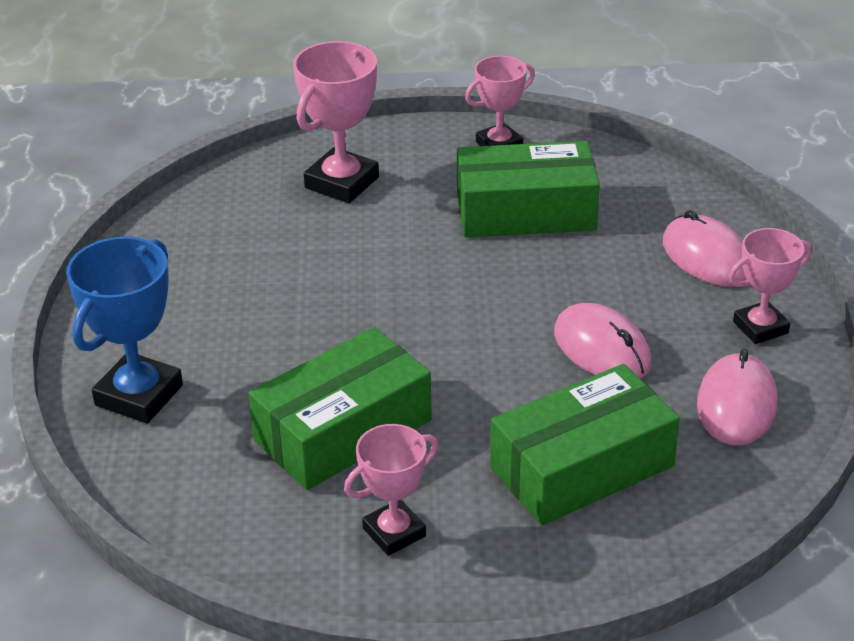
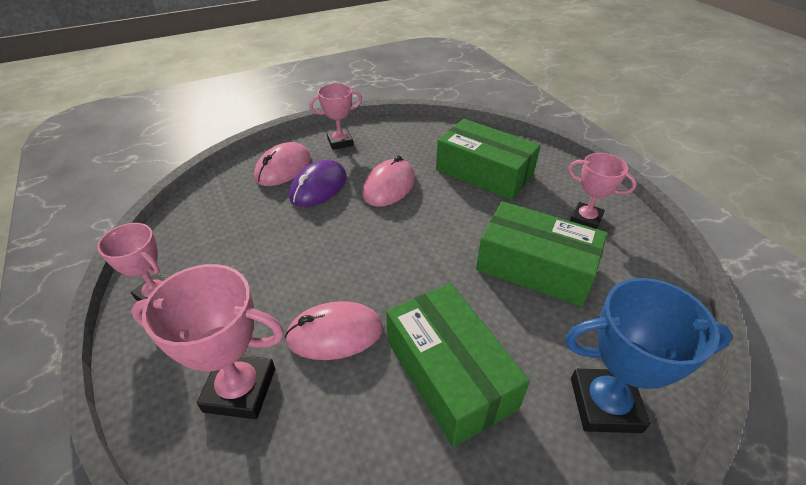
camera: 115 degrees left, 5 degrees up
(525, 211) = (256, 253): green box -> green box (449, 373)
(638, 281) = (318, 187): none -> purple mouse
(736, 405) = (404, 139): pink mouse -> pink mouse (335, 333)
(760, 327) = (340, 142): pink trophy -> pink trophy turned 60 degrees counterclockwise

